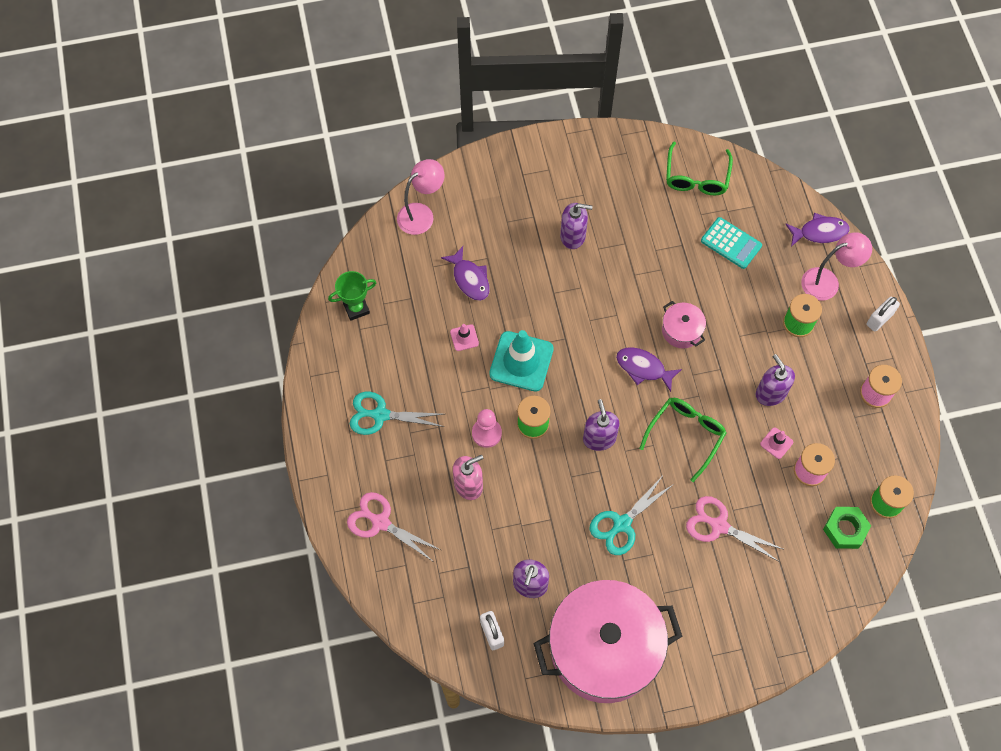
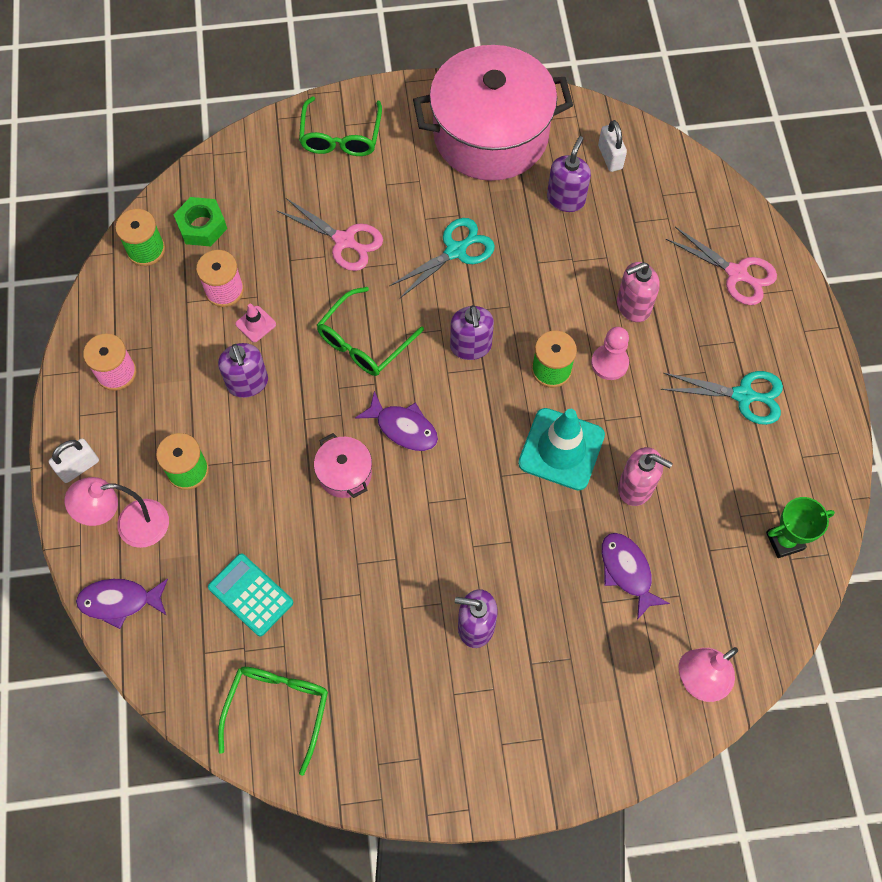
camera: 175 degrees left, 0 degrees up
(464, 338) = (636, 487): pink traffic cone -> pink soap dispenser
(743, 635) = (341, 136): none -> green glasses

